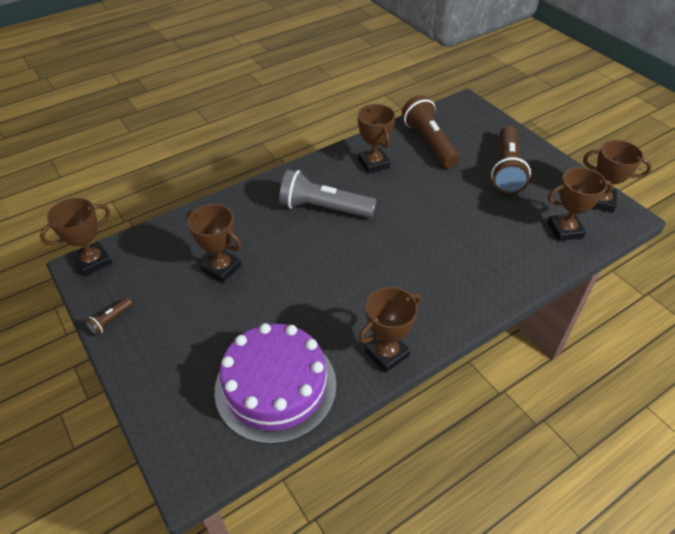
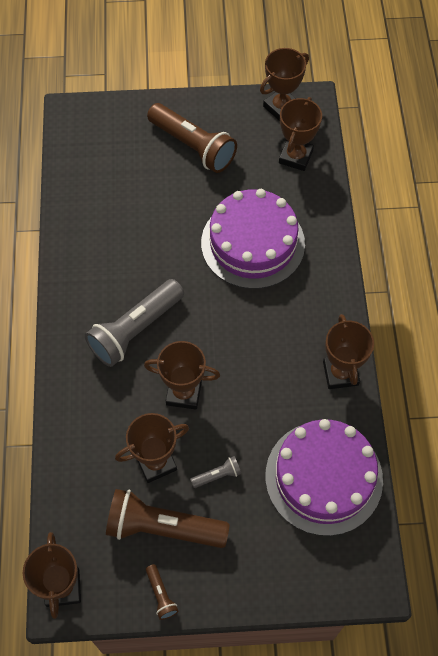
camera: 60 degrees left, 15 degrees up
(233, 310) = (217, 475): none -> grey flashlight
(373, 163) = (101, 250): brown trophy -> brown trophy (184, 393)
(429, 143) = (107, 183): brown flashlight -> brown flashlight (163, 527)
(458, 240) = (253, 243): none -> purple cake

